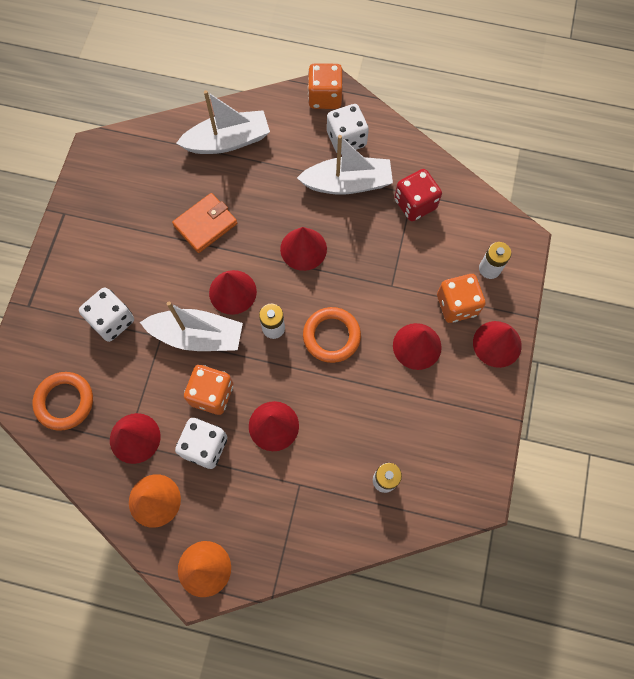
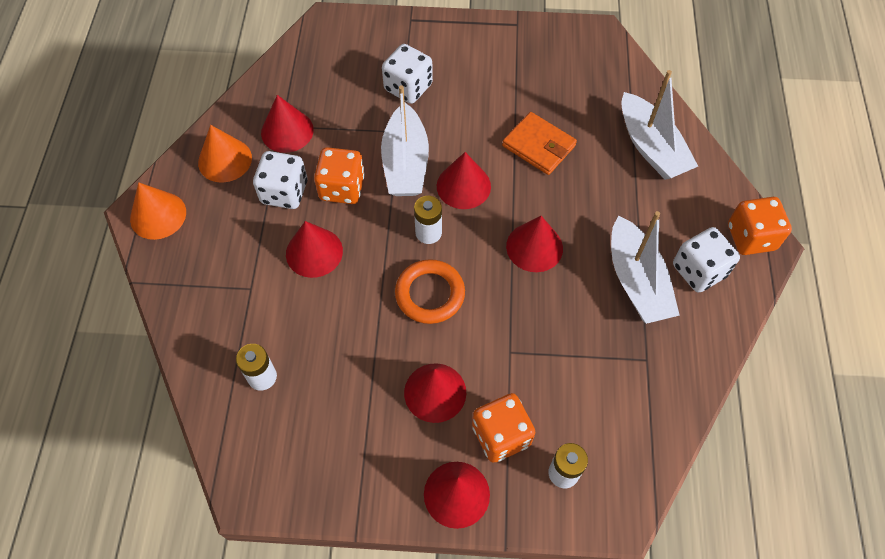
camera: 80 degrees right, 10 degrees down
(65, 402) = (317, 68): orange ring -> none
(415, 204) = (632, 365): red dice -> none

